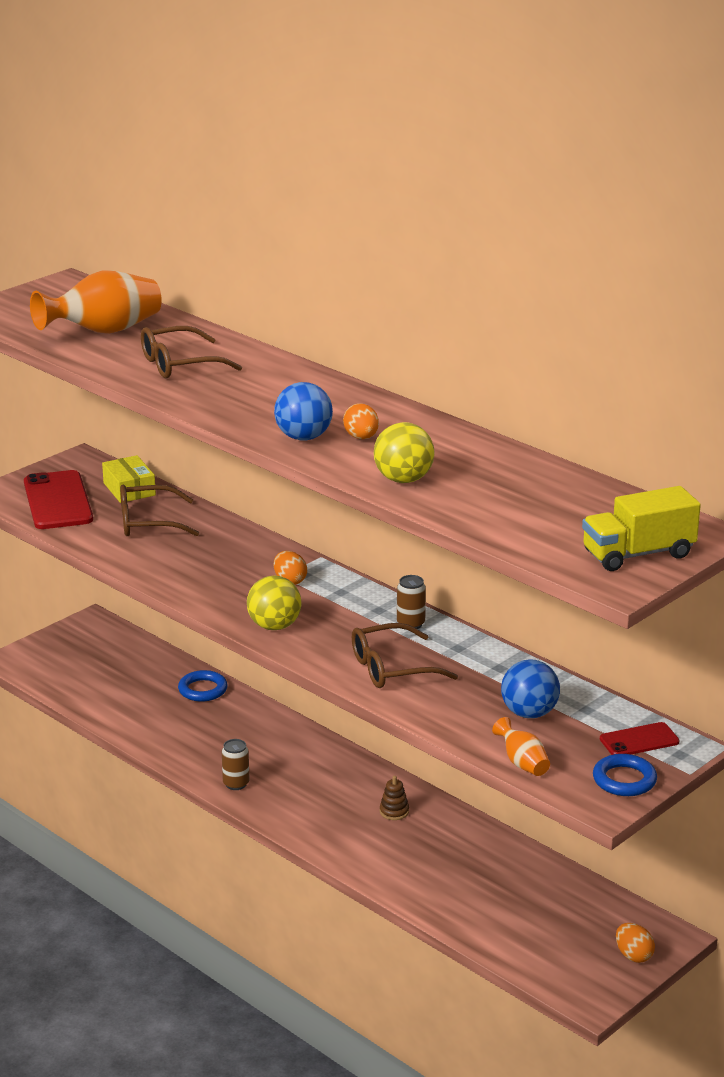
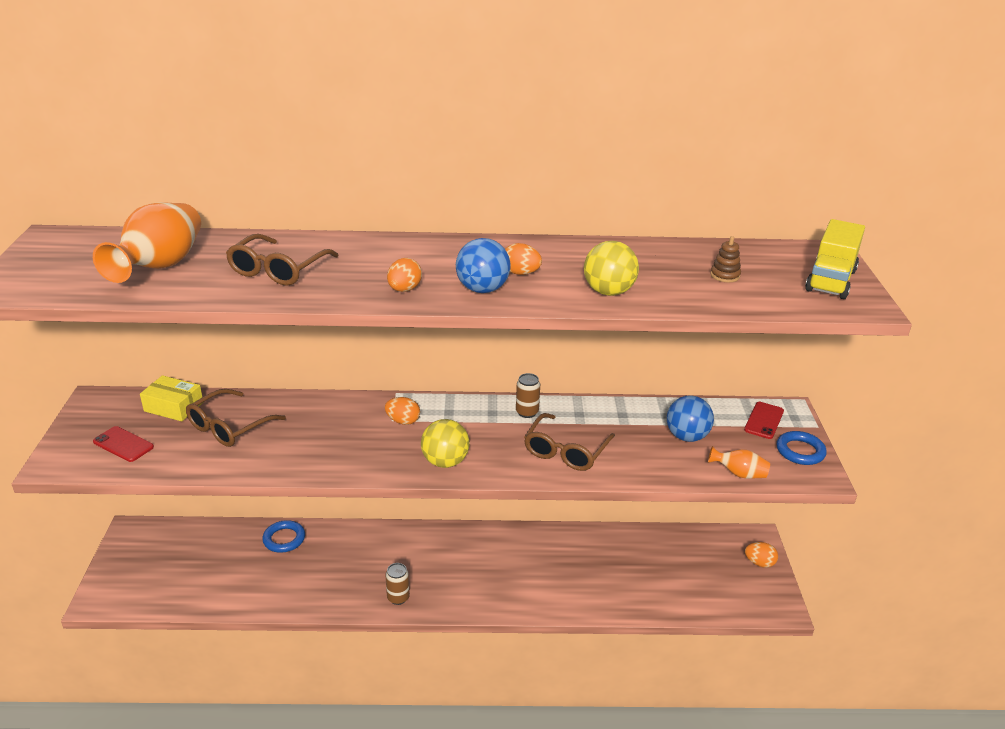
camera: 45 degrees left, 5 degrees up
(58, 501) = (123, 444): red phone -> red phone, size x0.54
(243, 414) = (404, 290): none -> orange egg
(394, 811) = (520, 553): brown stacking toy -> brown stacking toy (725, 275)

